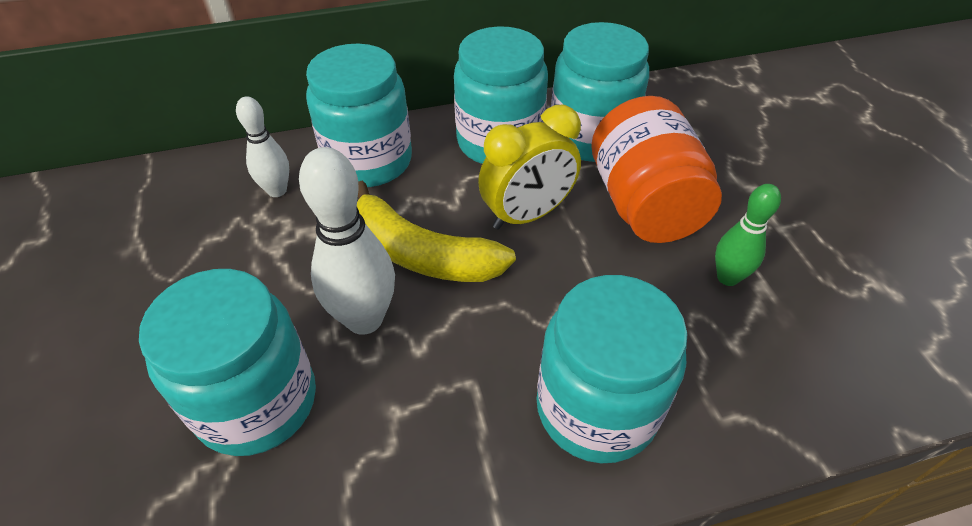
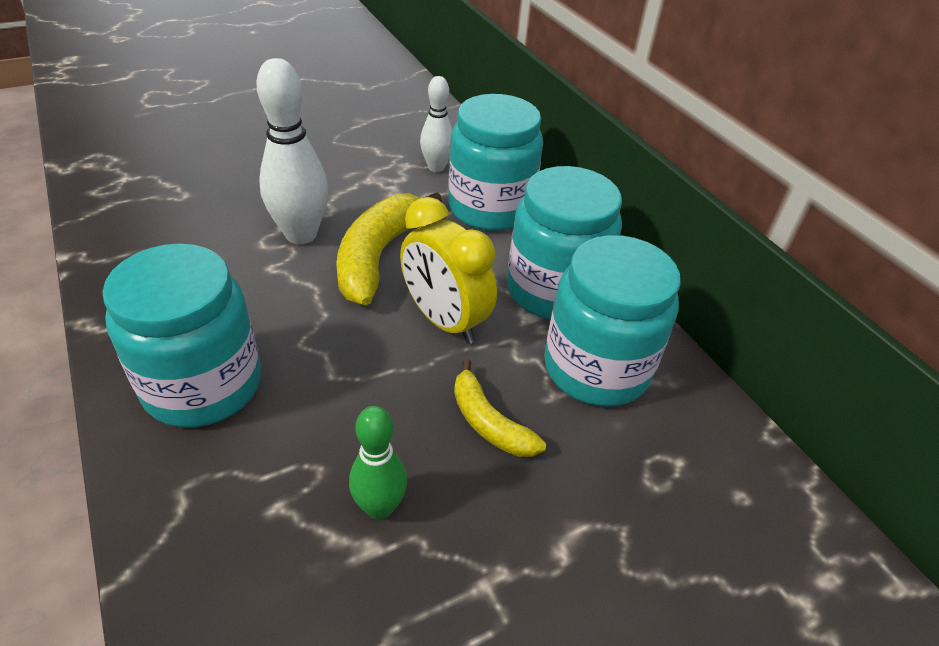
camera: 75 degrees right, 5 degrees down
(257, 402) = (225, 198): turquoise jar -> none
(644, 204) = (489, 422): orange jar -> yellow banana

